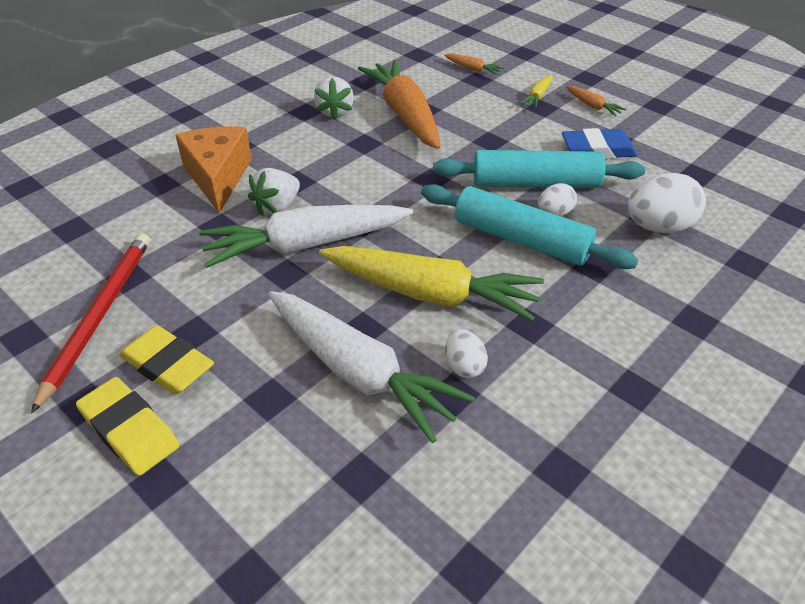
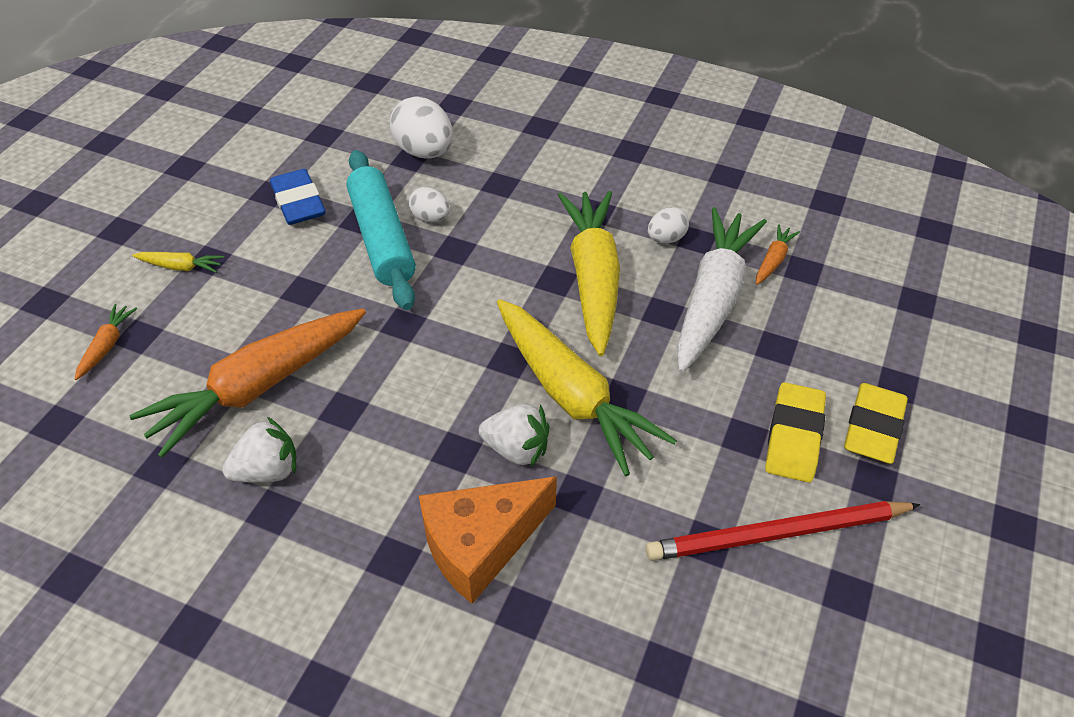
camera: 110 degrees left, 5 degrees up
(306, 245) = (571, 395): white carrot -> yellow carrot
(521, 239) = (483, 233): turquoise rolling pin -> none
(592, 106) = (197, 217): orange carrot -> orange carrot (773, 260)

